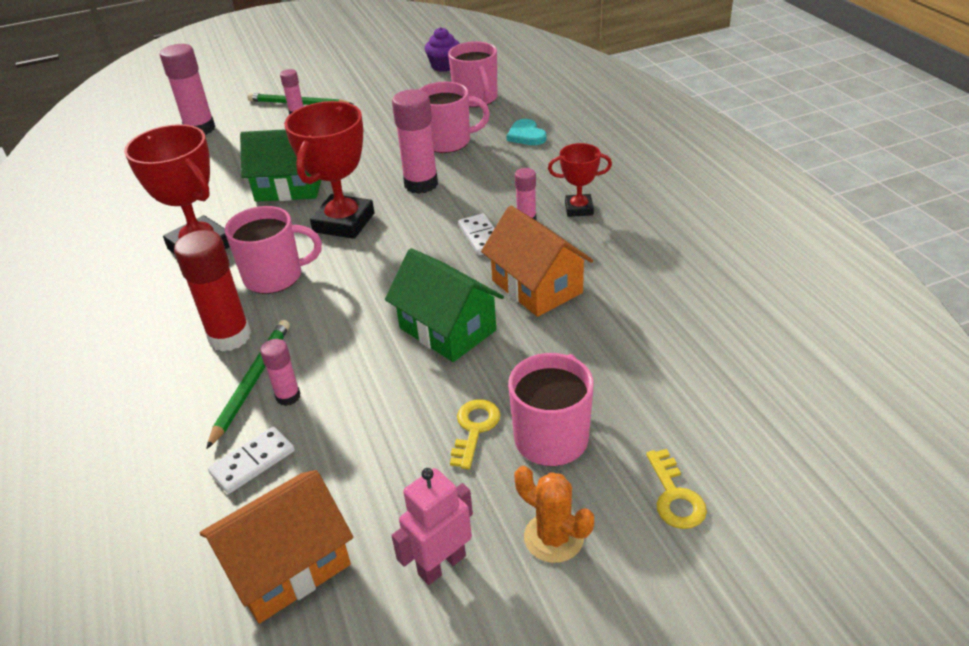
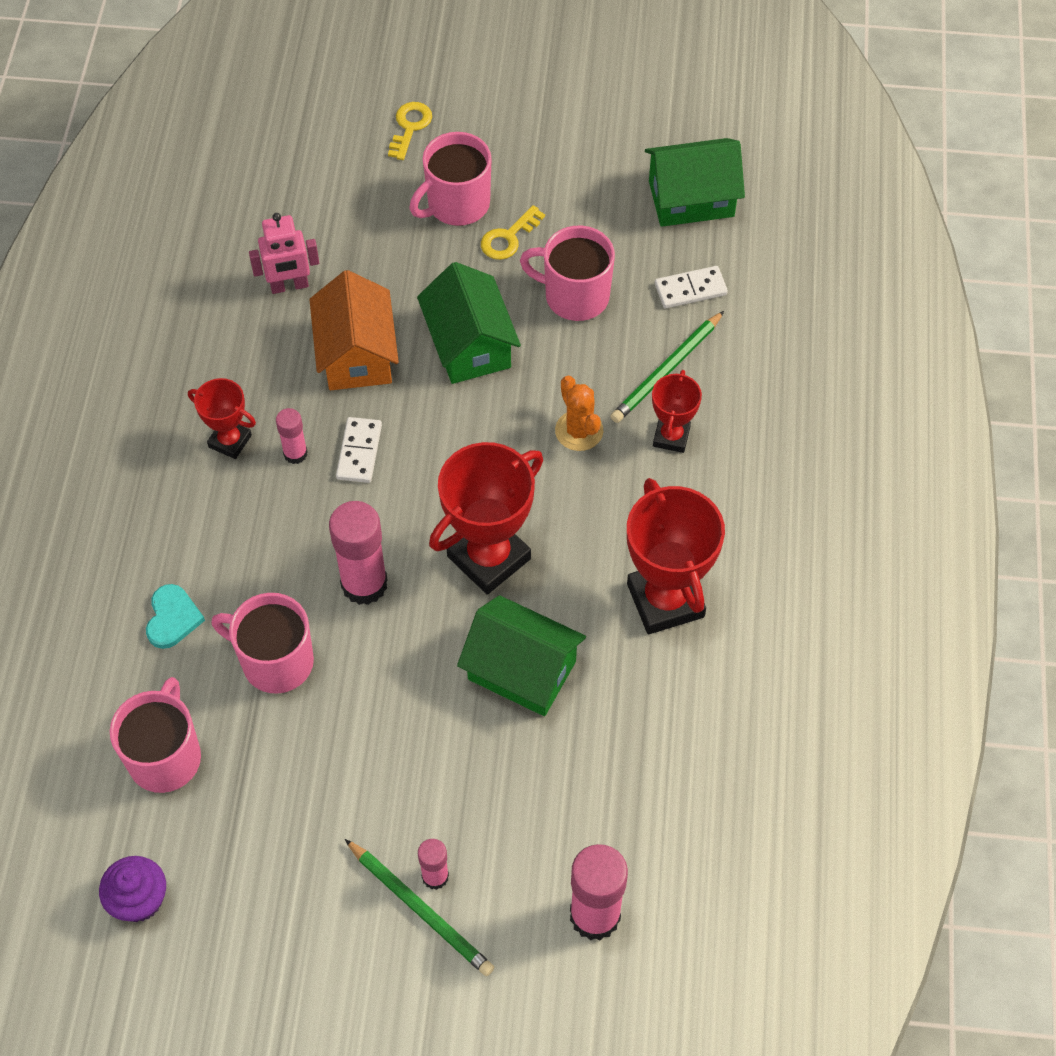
camera: 155 degrees left, 20 degrees up
(229, 337) = (671, 436): red glue stick -> red trophy
(275, 276) = (599, 503): pink mug -> pink mug (574, 296)
(287, 566) = (691, 199): orange house -> green house
(288, 396) = (641, 339): pink glue stick -> none
(441, 565) = (590, 155): pink robot -> pink robot (289, 286)
(553, 537) = (508, 138): orange cactus -> orange cactus (579, 431)

